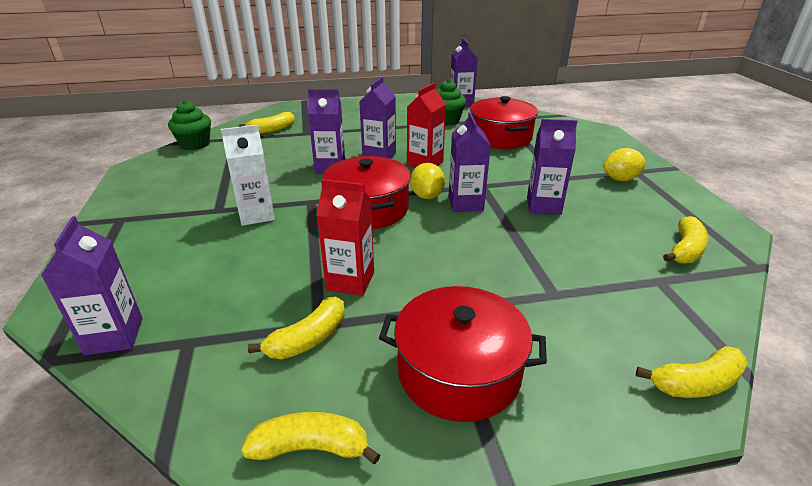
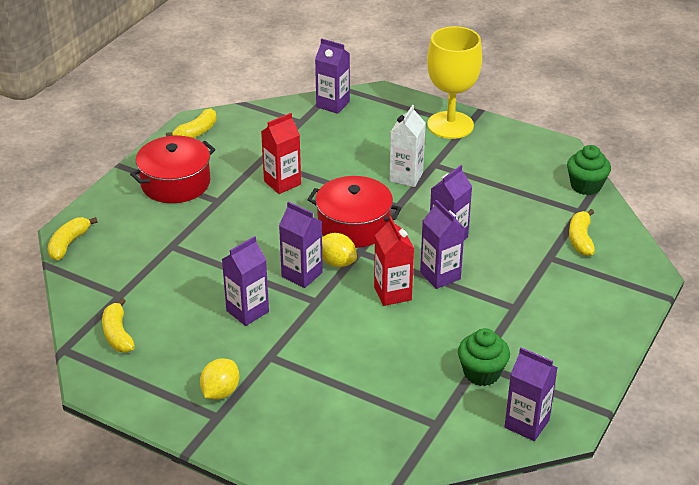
camera: 130 degrees right, 5 degrees up
(125, 228) = (450, 125): none -> yellow goblet
(308, 339) = (256, 153): yellow banana -> none
(500, 137) = (391, 382): red pot -> none

